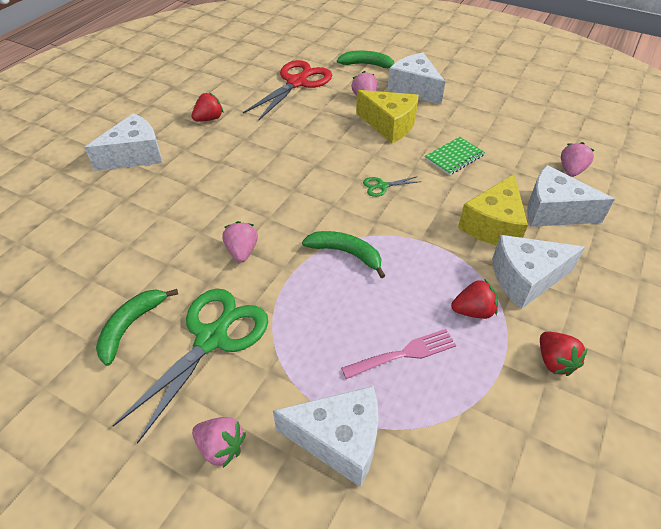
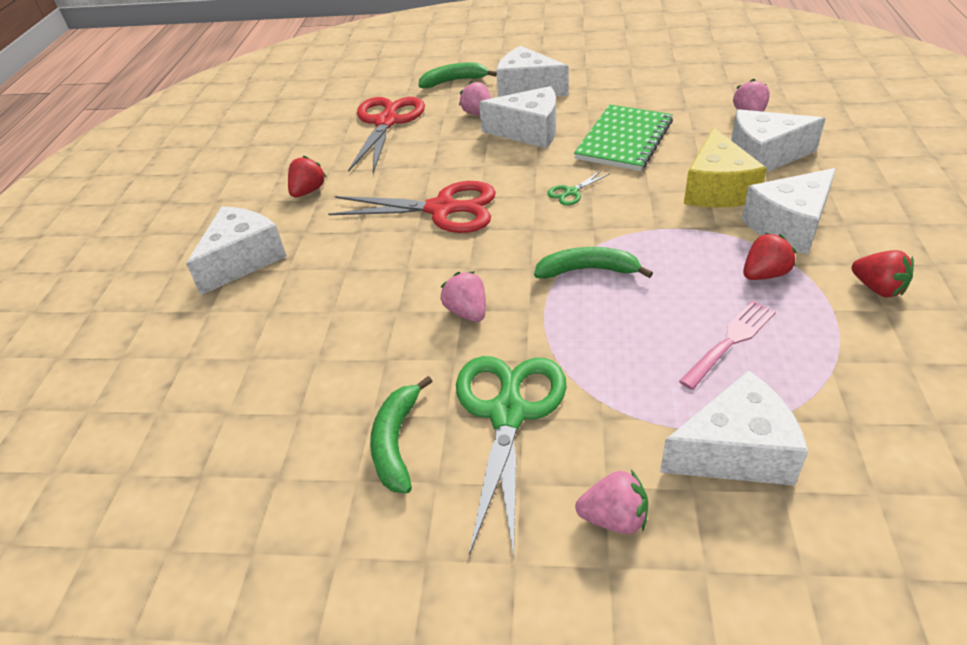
camera: 20 degrees left, 5 degrees down
(284, 166) = (443, 209): none -> red scissors
(389, 125) = (529, 132): yellow cheese -> white cheese
(454, 157) = (624, 140): green notebook -> green notebook, size x1.66

